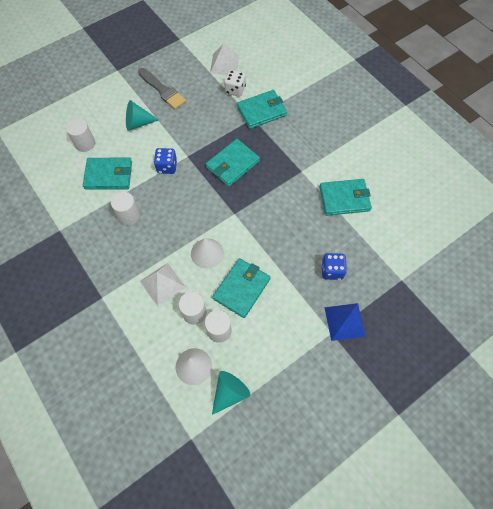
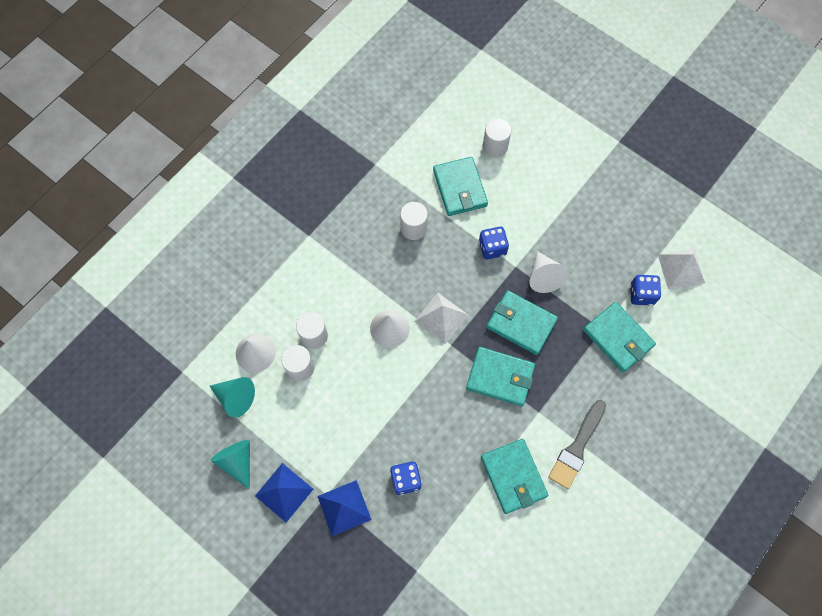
camera: 75 degrees right, 5 degrees up
(138, 123) = (545, 194): turquoise cone -> turquoise cone (237, 461)
(162, 284) = (339, 292): white pyramid -> white pyramid (441, 318)
(163, 90) = (606, 206): grey brush -> grey brush (577, 447)
(202, 141) = (544, 277): none -> white cone
(235, 90) = (641, 294): white dice -> blue dice
(241, 288) = (355, 379): turquoise wallet -> turquoise wallet (500, 377)
(322, 367) = (284, 492): none -> blue pyramid

